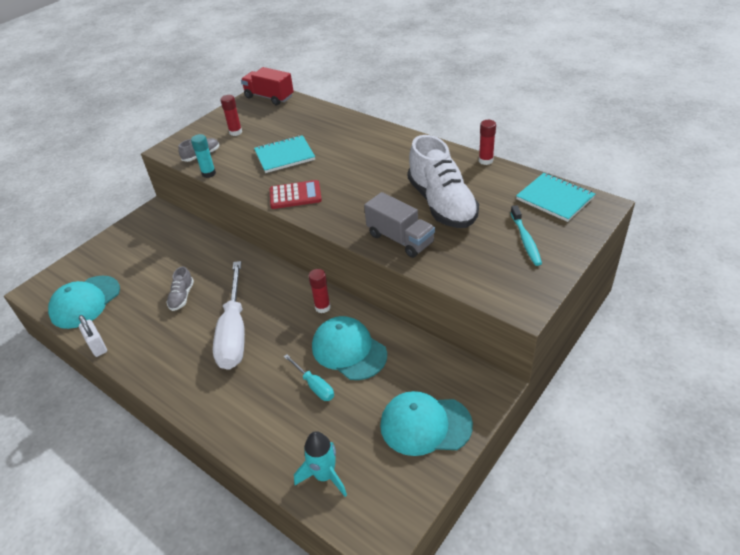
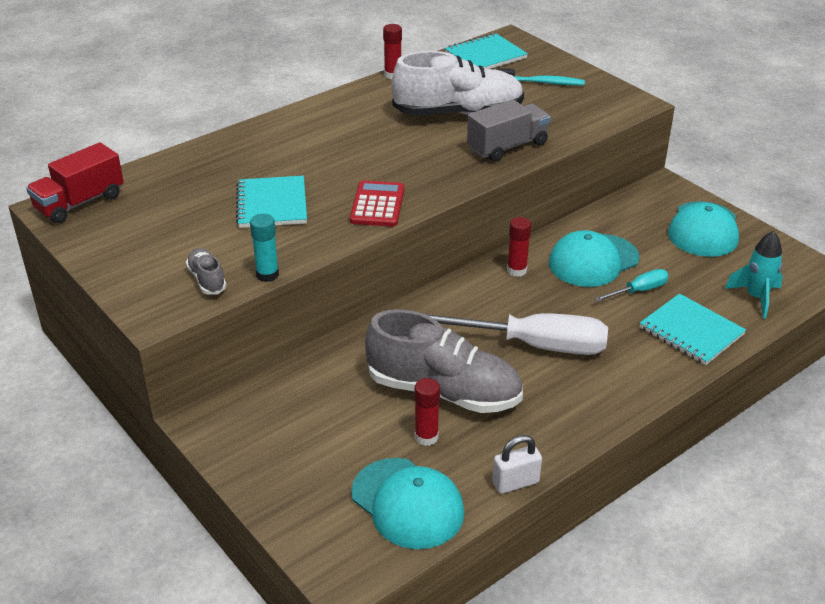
camera: 80 degrees left, 5 degrees down
(182, 297) = (444, 391): grey shoe -> grey shoe, size x2.29
(235, 132) = (163, 242): red glue stick -> red glue stick (426, 437)
(265, 428) = (691, 331): none -> turquoise notebook

